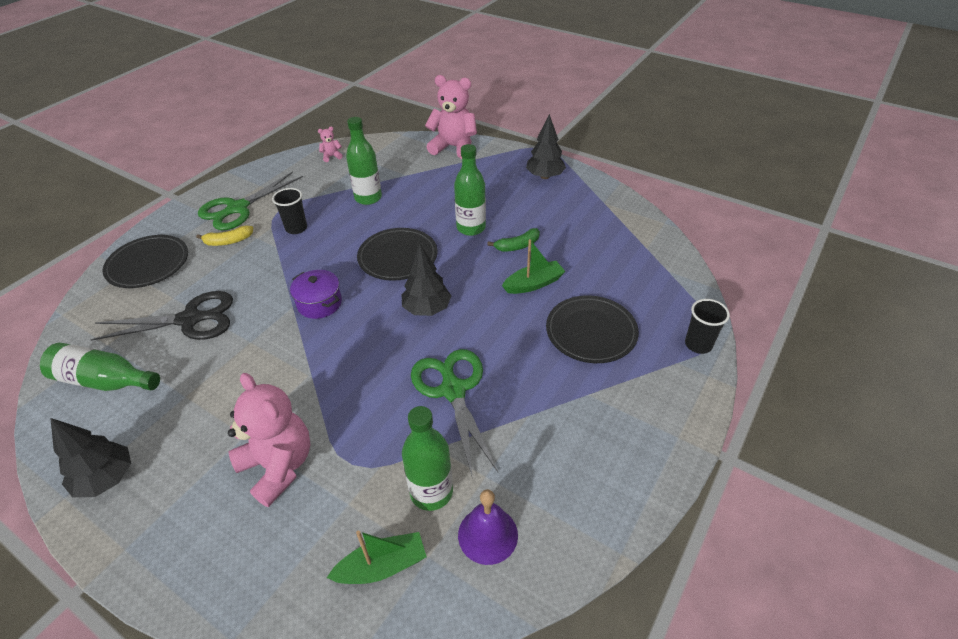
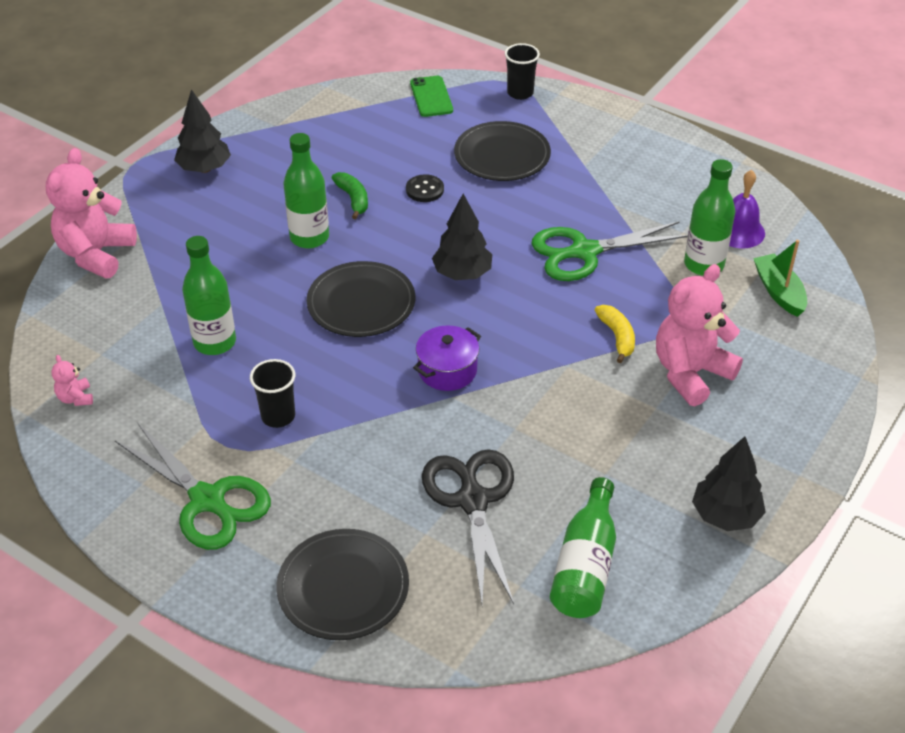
camera: 90 degrees left, 0 degrees up
(228, 241) = (298, 494): yellow banana -> yellow banana (617, 337)
(533, 284) = (425, 190): green boat -> black button
(670, 283) = (431, 97): none -> green phone

